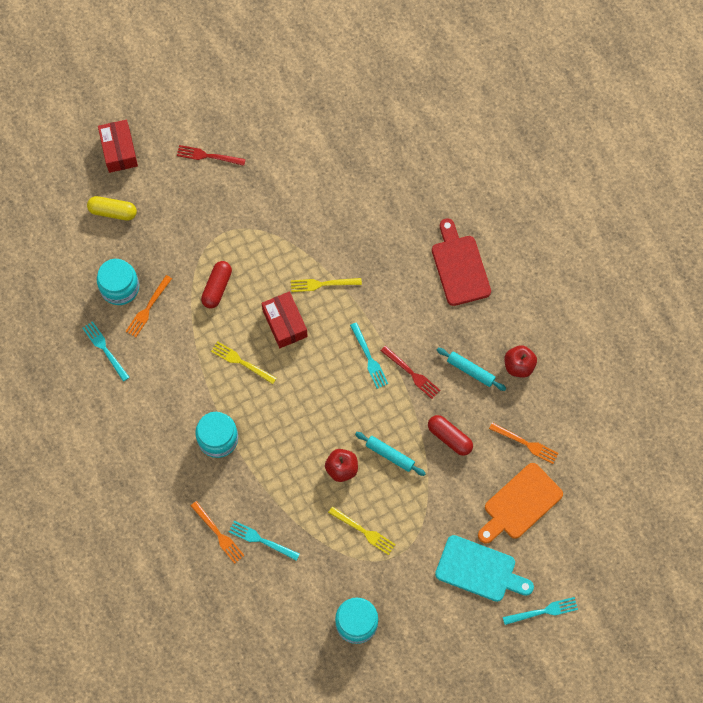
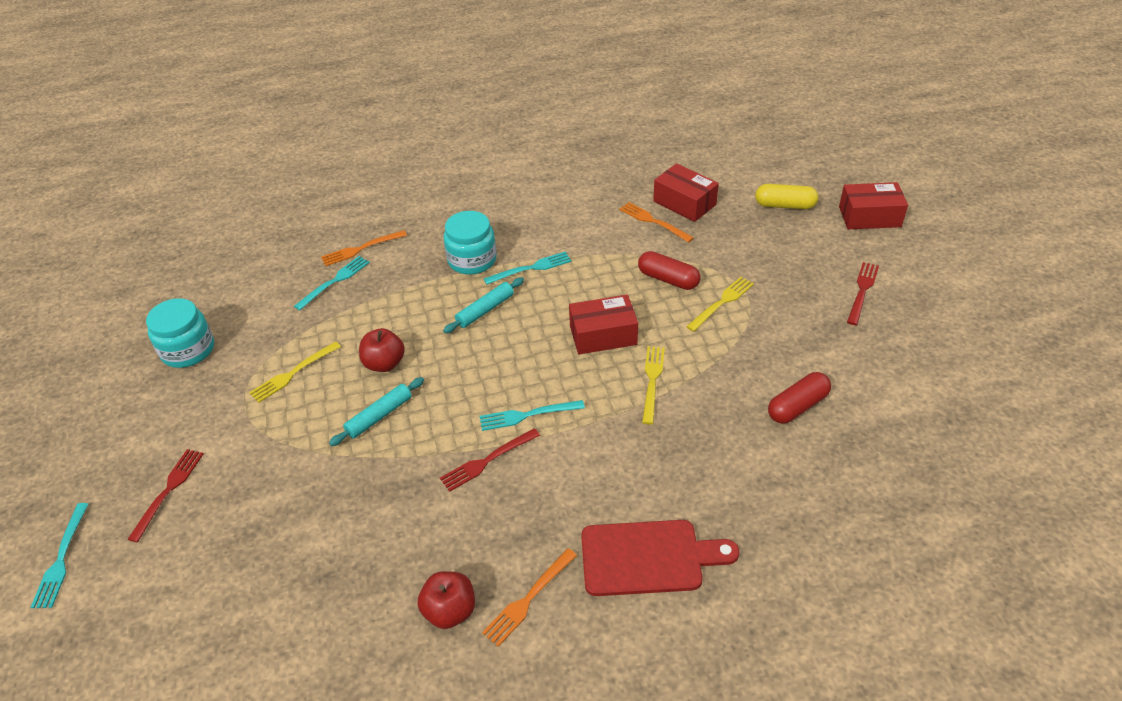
camera: 105 degrees right, 25 degrees down
(104, 349) = (611, 186): turquoise fork -> turquoise fork (531, 268)
(113, 212) = (785, 205): yellow capsule -> yellow capsule turned 75 degrees clockwise
(120, 287) = (684, 203): turquoise jar -> red box
(241, 362) = (562, 289): yellow fork -> yellow fork (722, 302)
(449, 438) = (373, 490): red capsule -> red capsule (797, 406)
(470, 370) = (466, 538): turquoise rolling pin -> turquoise rolling pin (485, 310)
(479, 570) = (169, 490): turquoise cutting board -> red fork
(520, 504) = (230, 563): orange cutting board -> none
(526, 443) = (317, 593): orange fork -> orange fork (528, 599)

